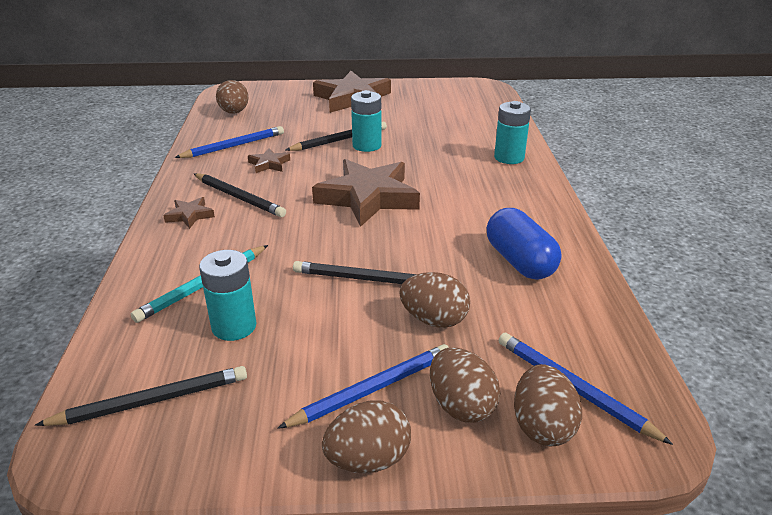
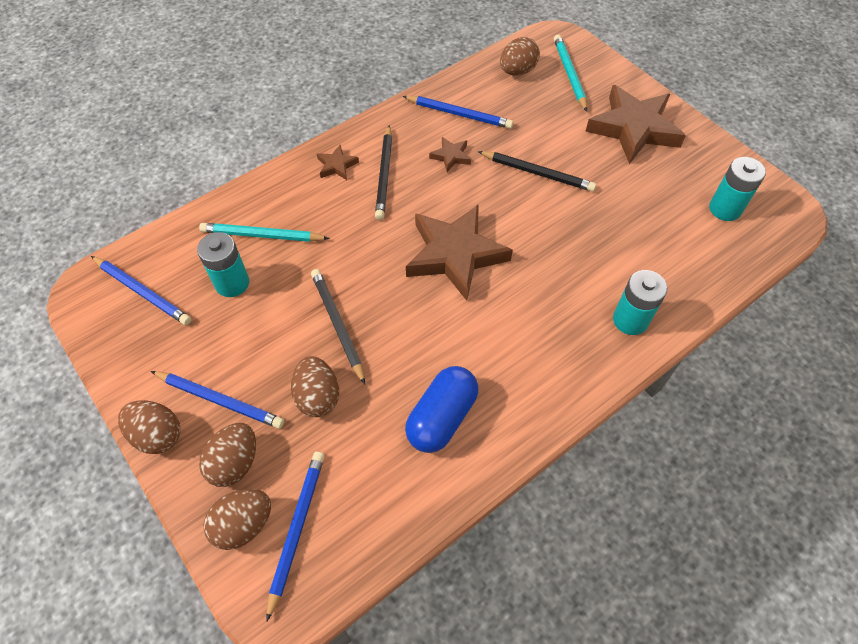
camera: 55 degrees right, 25 degrees up
(152, 401) = (142, 292): black pencil -> blue pencil
(271, 98) = (569, 74): none -> turquoise pencil
(367, 146) = (546, 198): turquoise battery -> turquoise battery (725, 209)

